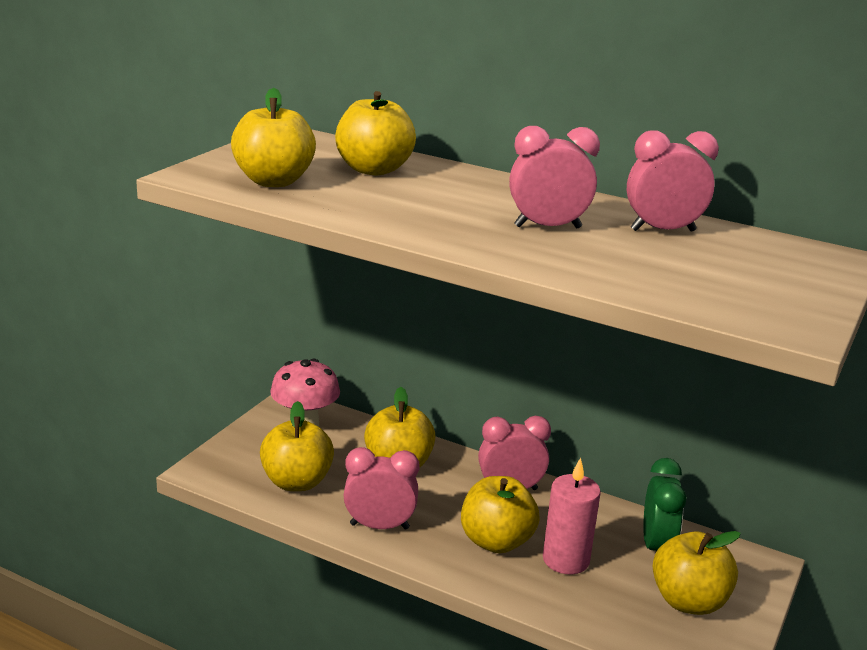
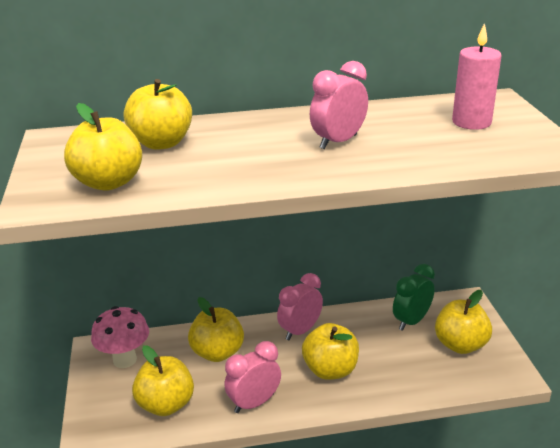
camera: 35 degrees left, 5 degrees up
(566, 560) = (378, 358): pink candle -> pink candle (471, 122)
(656, 547) = (411, 321): green clock -> green clock turned 105 degrees counterclockwise
(662, 230) = (397, 117): pink clock -> none

